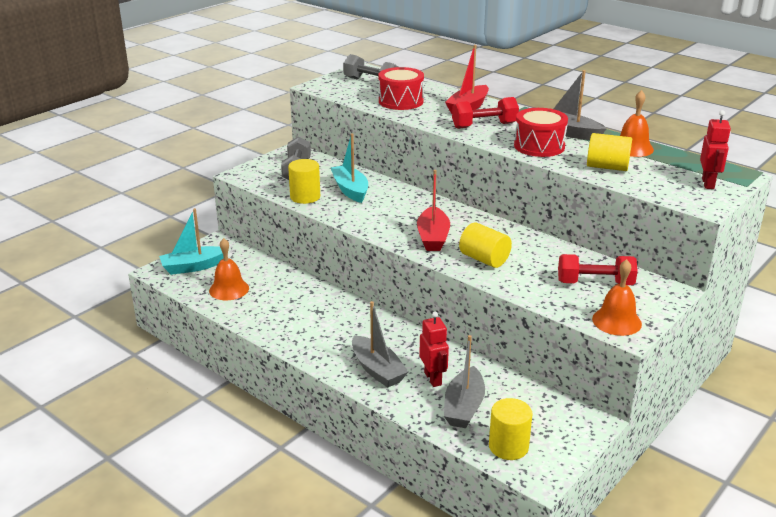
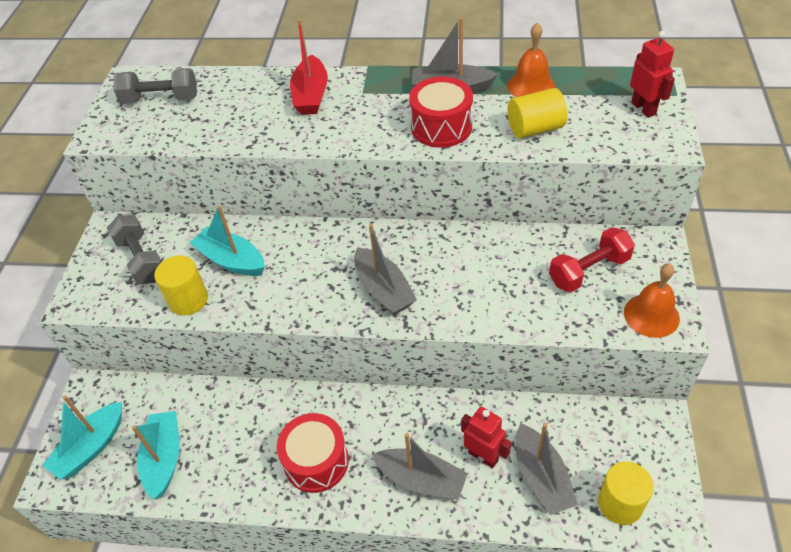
camera: 30 degrees left, 20 degrees up
(229, 289) = (164, 458): orange bell -> turquoise boat
(401, 101) = (226, 118): red drum -> red drum (316, 461)
(433, 237) = (383, 290): red boat -> grey boat
(484, 125) = (355, 119): red dumbbell -> none
(484, 259) = (462, 295): yellow cylinder -> none

